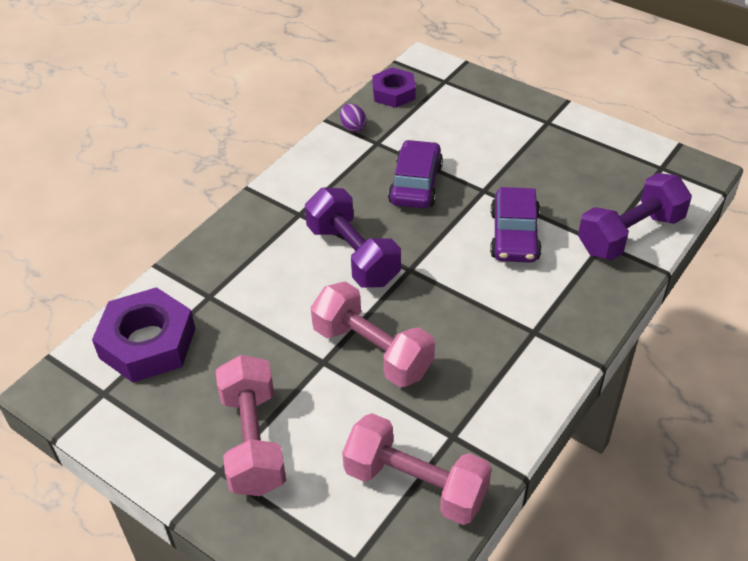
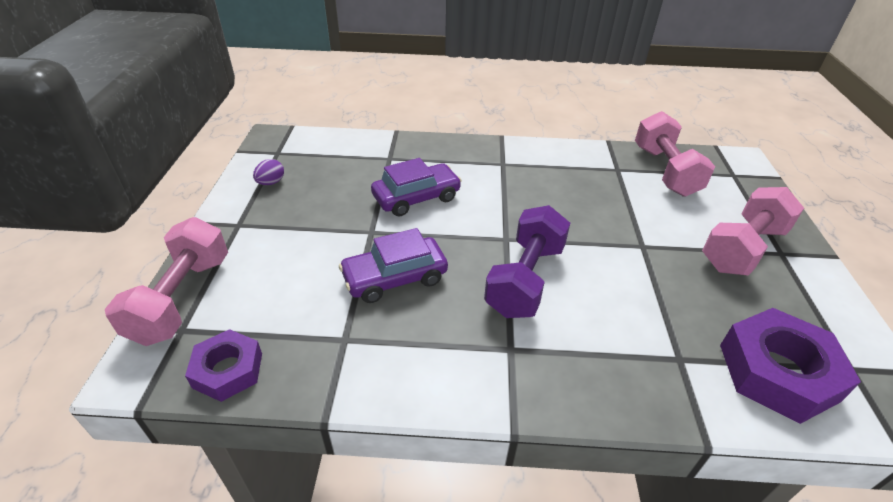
camera: 125 degrees left, 5 degrees down
(353, 127) = (326, 378): purple egg -> purple egg (271, 183)
(372, 351) = (603, 225): pink dumbbell -> pink dumbbell (182, 298)
(630, 234) = (370, 149): purple dumbbell -> none

